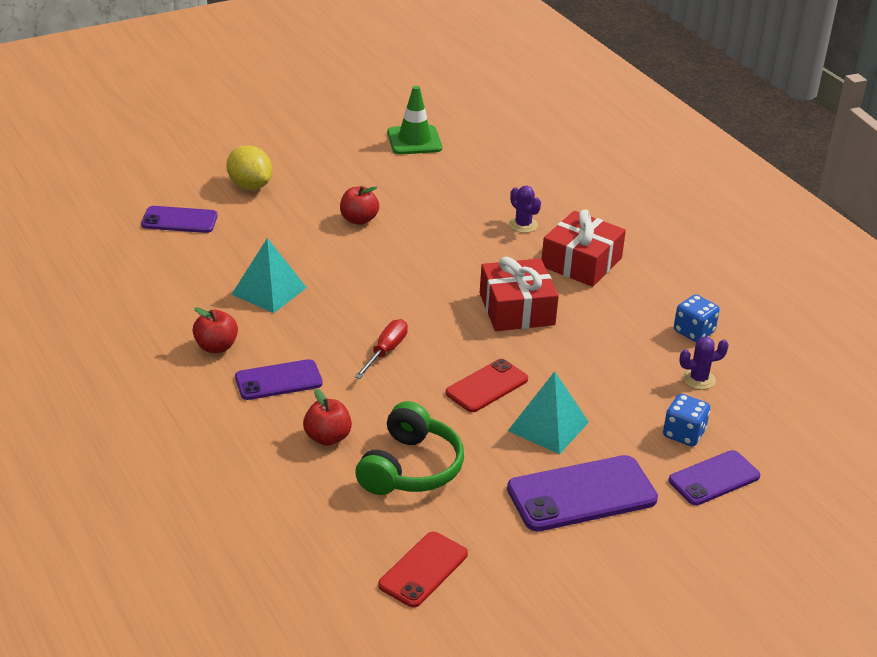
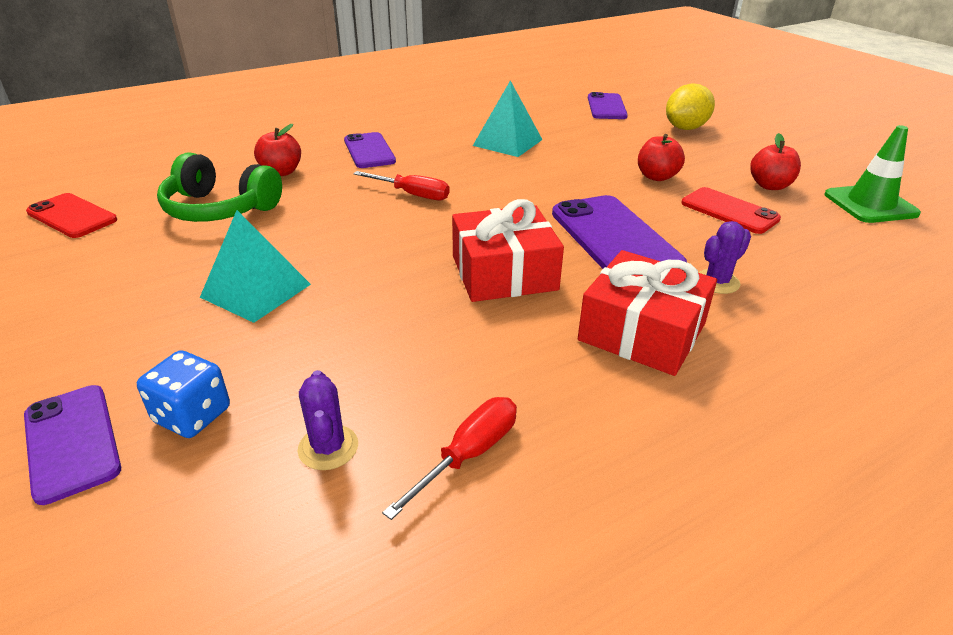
camera: 90 degrees right, 0 degrees up
(216, 347) = (419, 128): red apple -> red apple (770, 186)
(487, 386) = (343, 250): red phone -> red phone (729, 211)
(581, 494) = (117, 311): purple phone -> purple phone (614, 238)
(694, 332) = (468, 454): blue dice -> red screwdriver

